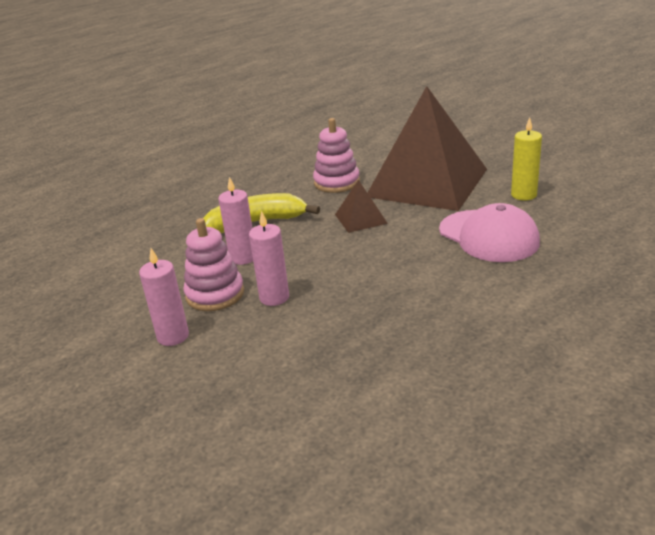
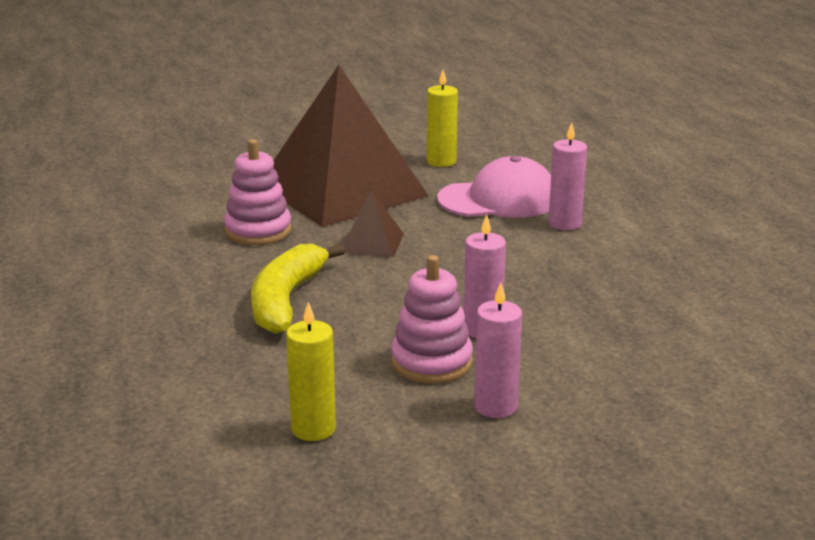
camera: 65 degrees left, 5 degrees down
(113, 284) = (313, 429): none -> yellow candle
(243, 258) = (366, 327): pink candle -> pink candle (565, 223)

